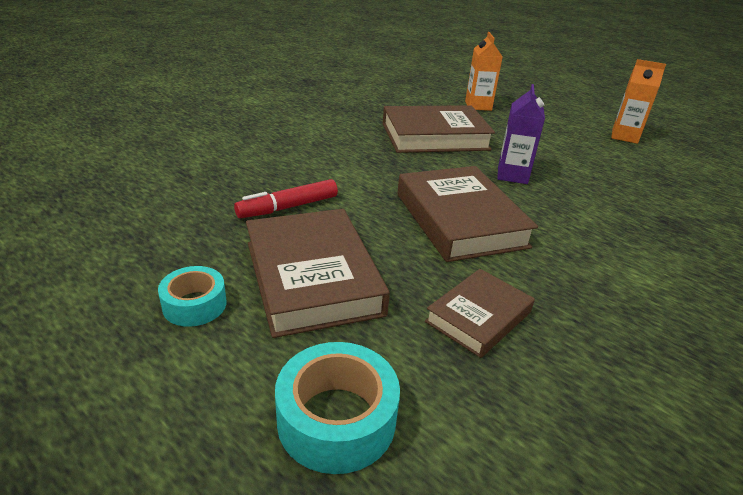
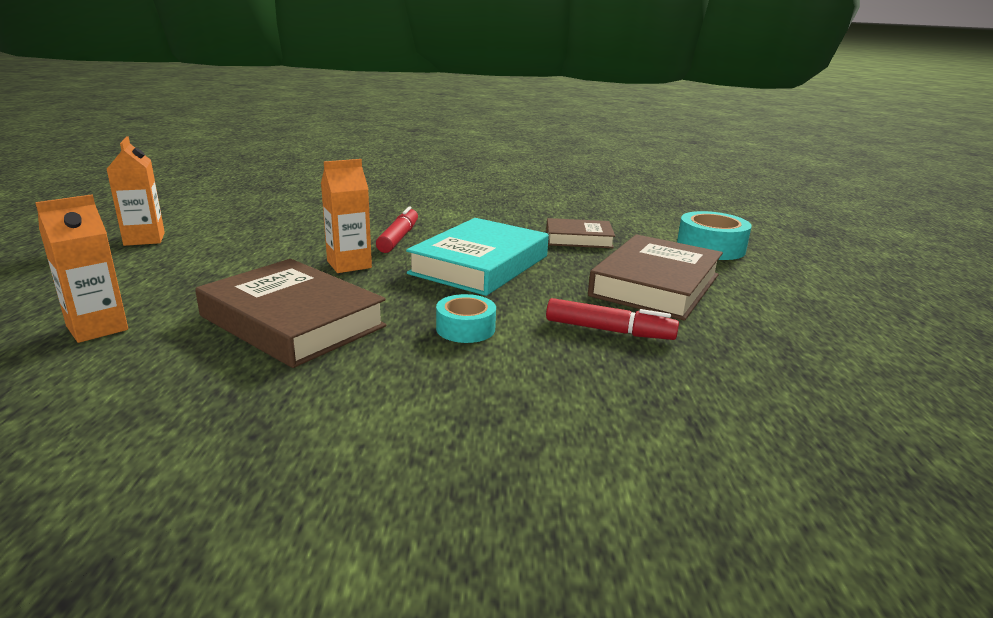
camera: 130 degrees left, 10 degrees down
(194, 305) = (762, 306): turquoise tape -> turquoise tape (465, 328)
(460, 220) = (479, 265): brown book -> turquoise book
(512, 175) = (349, 264): purple carton -> orange carton
(565, 214) = (398, 238): none -> red marker

